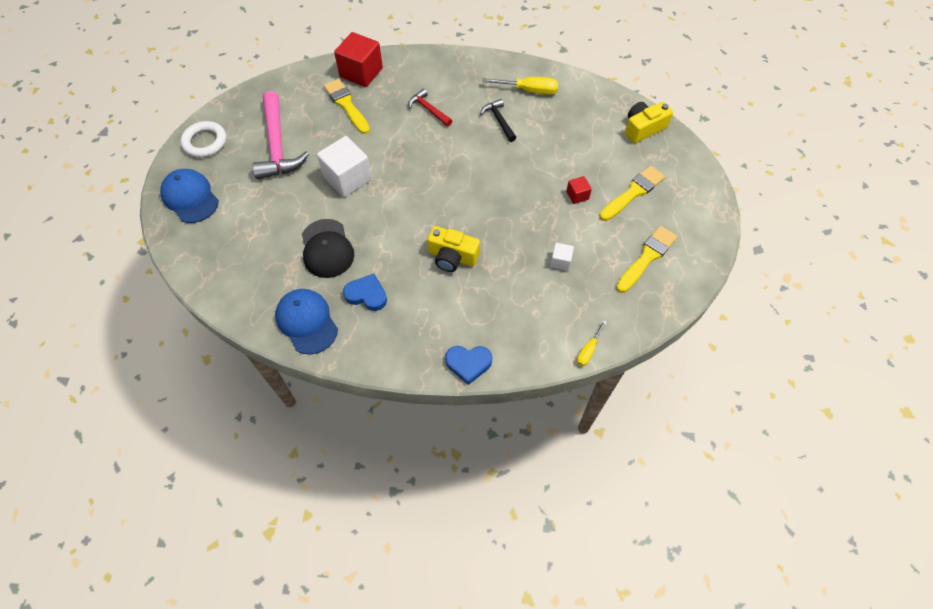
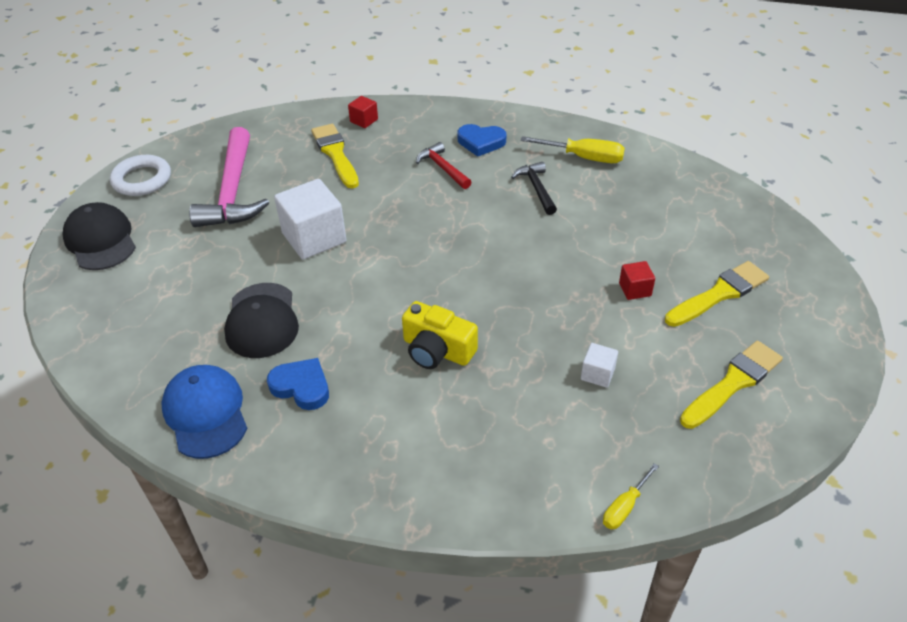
camera: 10 degrees right, 15 degrees down
(190, 197) = (100, 240): blue cap -> black cap
(361, 72) = (364, 120): red cube -> red cube, size x0.48
(468, 364) = (430, 503): blue heart -> blue heart (481, 142)
(643, 128) = (742, 215): yellow camera -> none

